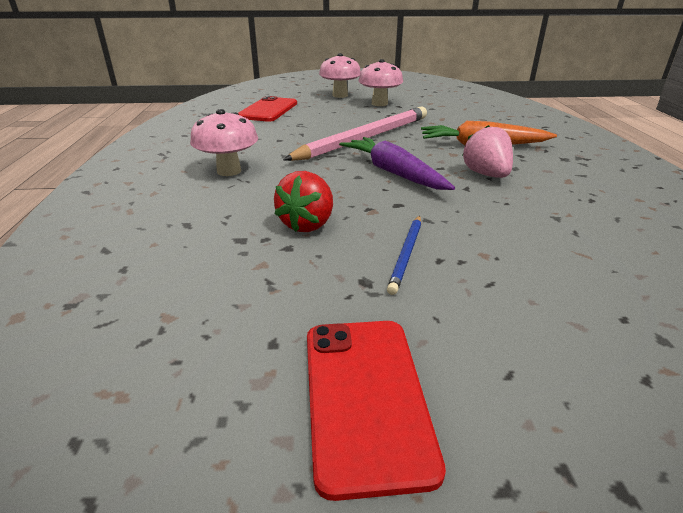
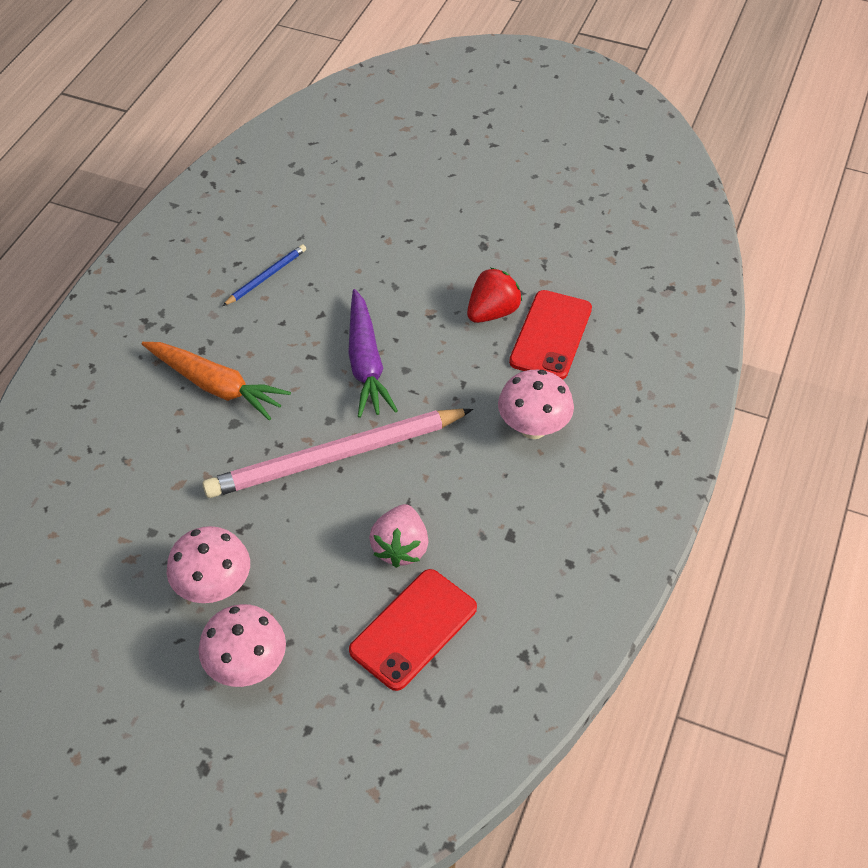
camera: 155 degrees left, 20 degrees up
(365, 397) = (525, 186): red phone -> red phone (551, 335)
(406, 255) = (440, 257): blue pencil -> blue pencil (266, 276)
(486, 175) = (280, 327): pink strawberry -> pink strawberry (400, 547)

